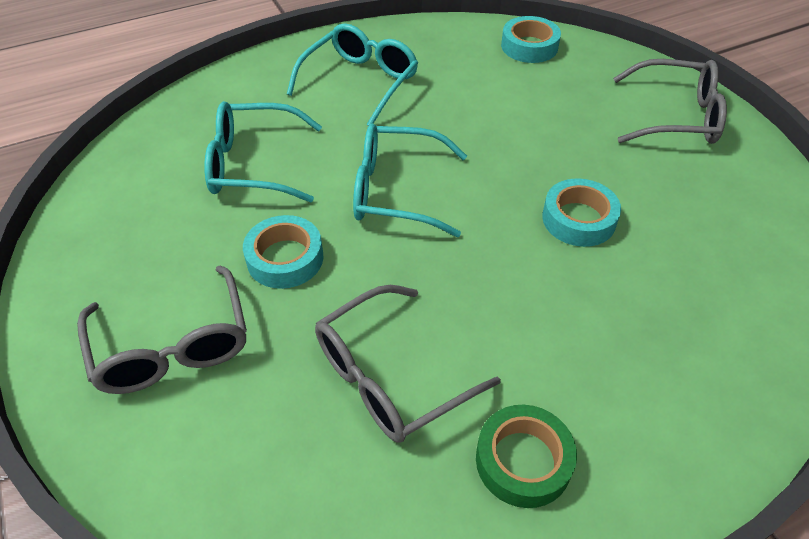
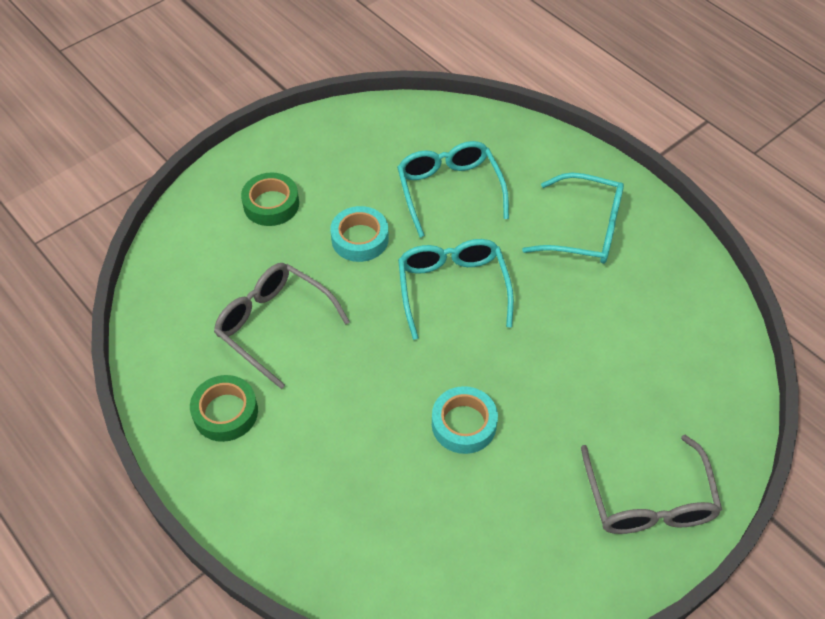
camera: 75 degrees right, 5 degrees up
(172, 345) = (271, 204): grey glasses -> green tape
(529, 46) = (712, 354): turquoise tape -> none

